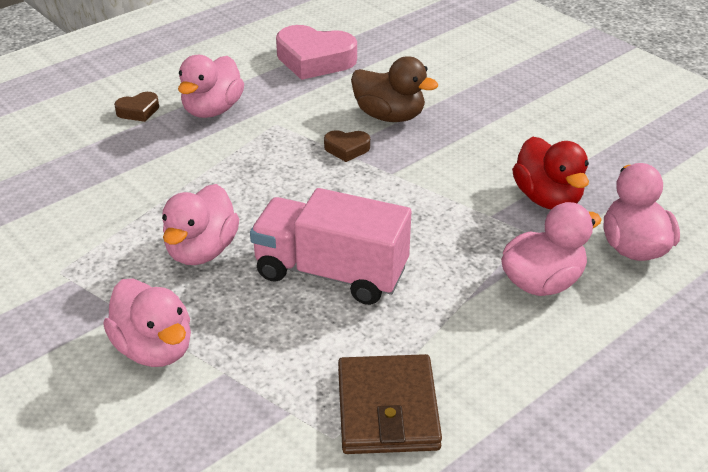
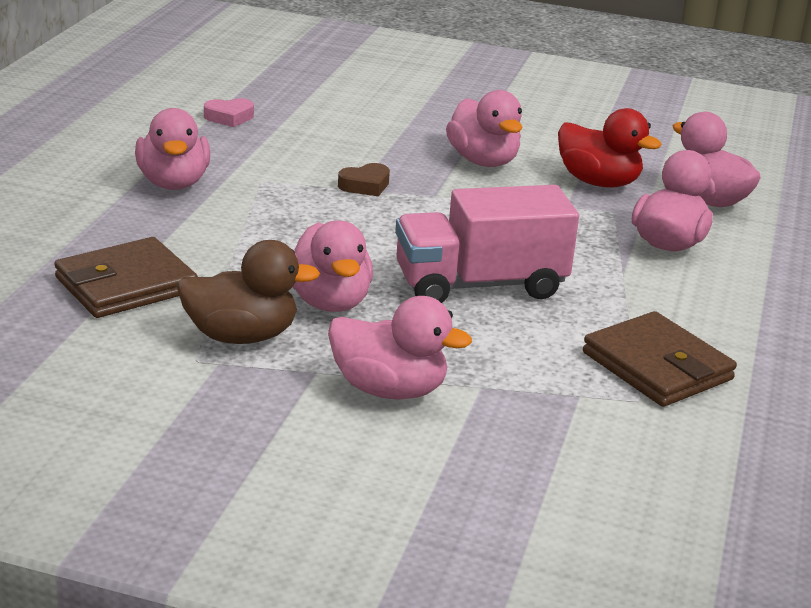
camera: 35 degrees left, 10 degrees down
(86, 190) = (126, 285): none -> brown wallet
(138, 111) = (85, 202): brown heart -> none
(314, 60) = (229, 117): pink heart -> pink heart, size x0.49
(389, 116) = (372, 150): brown duck -> brown duck (241, 336)
(468, 150) = (483, 161): none -> pink duck

